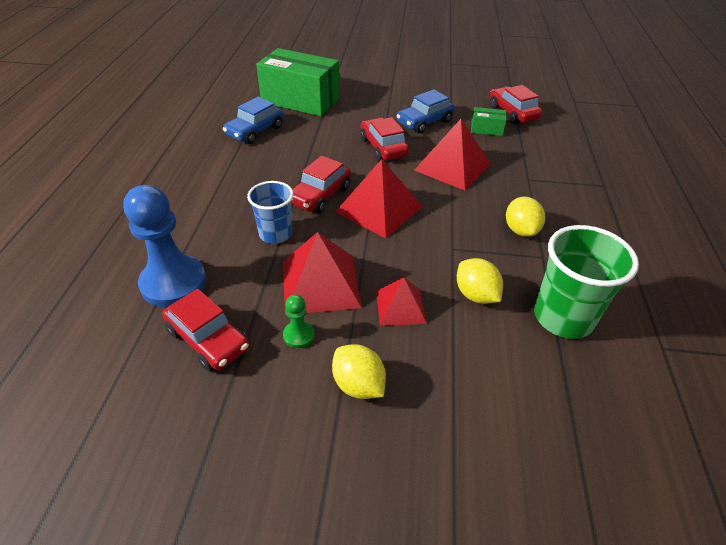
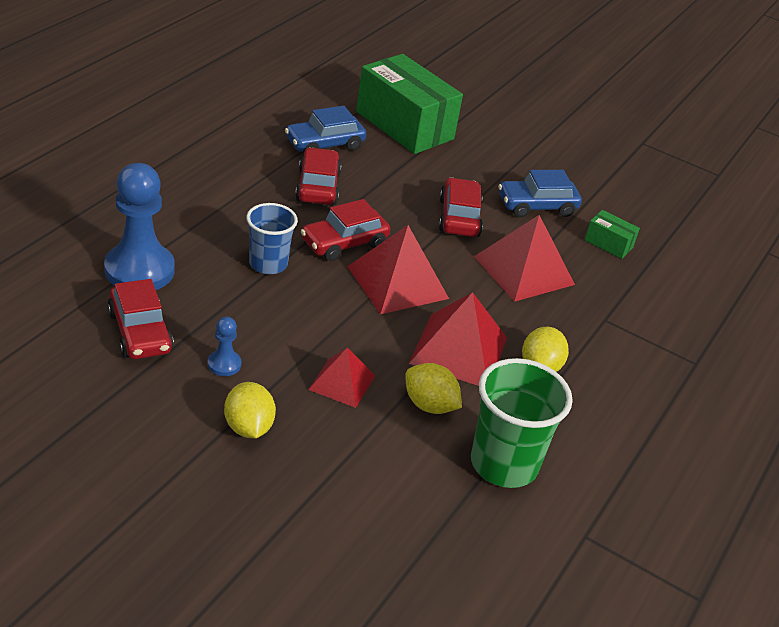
camera: 20 degrees right, 5 degrees down
(299, 335) = (224, 364): green pawn -> blue pawn
(320, 284) = (278, 329): red pyramid -> red pyramid (458, 350)
(475, 295) = (429, 405): yellow lemon -> yellow lemon turned 45 degrees counterclockwise
(512, 113) = (664, 236): red car -> red car (317, 186)

